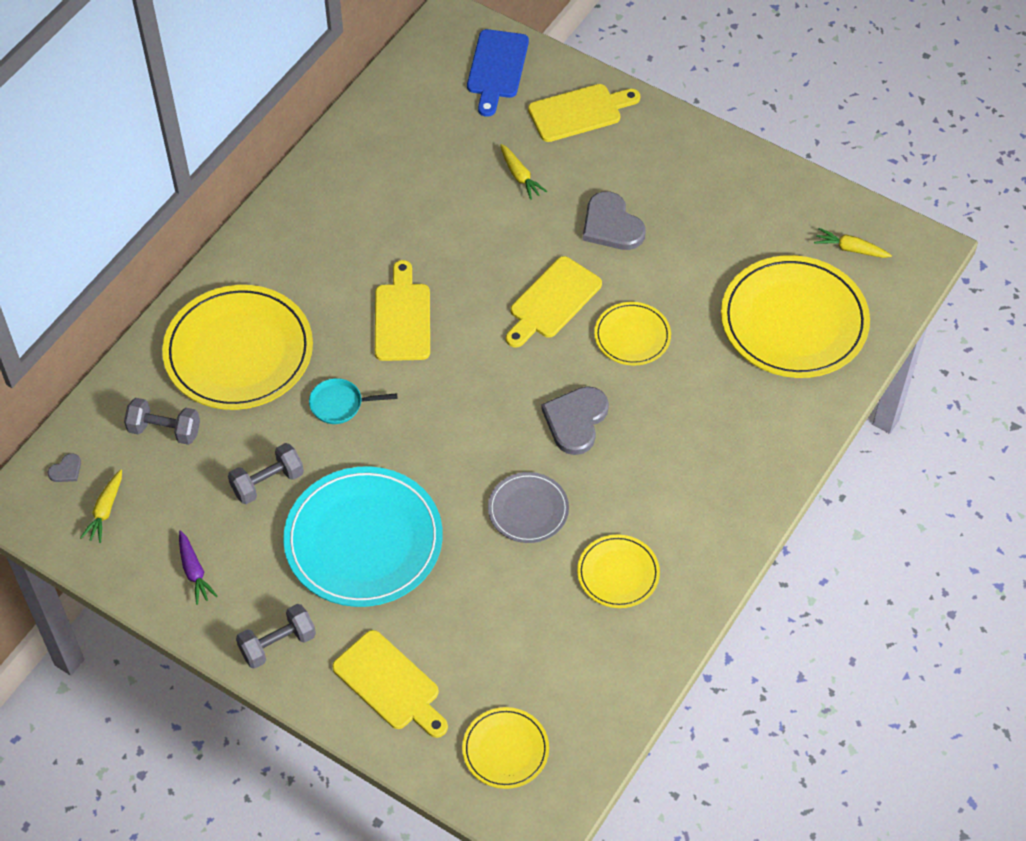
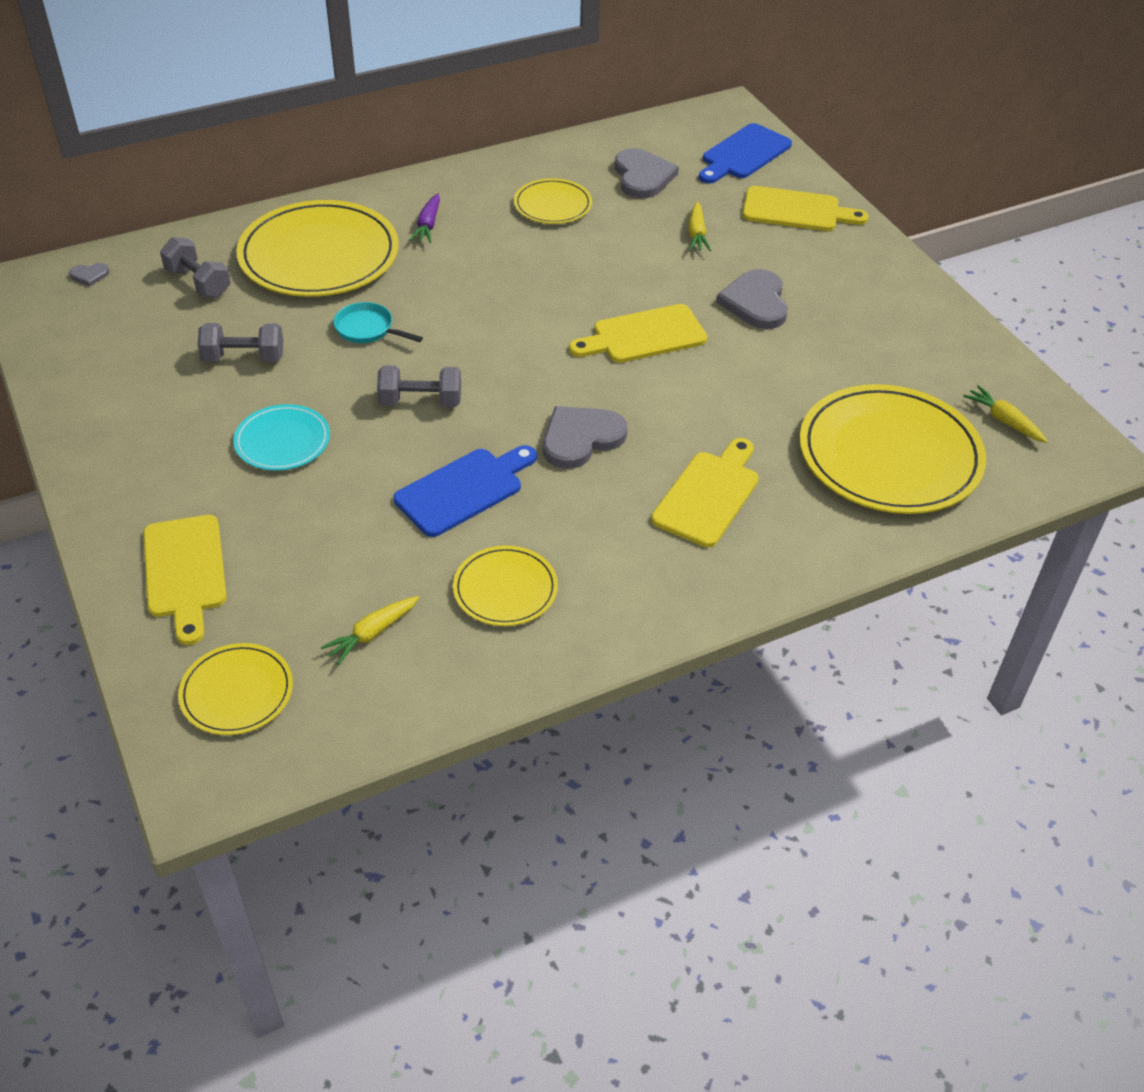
camera: 30 degrees right, 10 degrees down
(105, 510) = (88, 317): yellow carrot -> yellow carrot (372, 634)
(194, 571) = (110, 394): purple carrot -> purple carrot (428, 225)
(277, 644) = (119, 486): grey dumbbell -> grey dumbbell (420, 402)
(363, 540) = (282, 441): turquoise plate -> turquoise plate, size x0.52
(402, 318) = (488, 290): yellow cutting board -> yellow cutting board (709, 495)
(434, 134) = (642, 176): none -> grey heart
(528, 510) = (464, 490): grey plate -> blue cutting board
(632, 336) = (701, 395): yellow plate -> yellow plate (553, 205)

